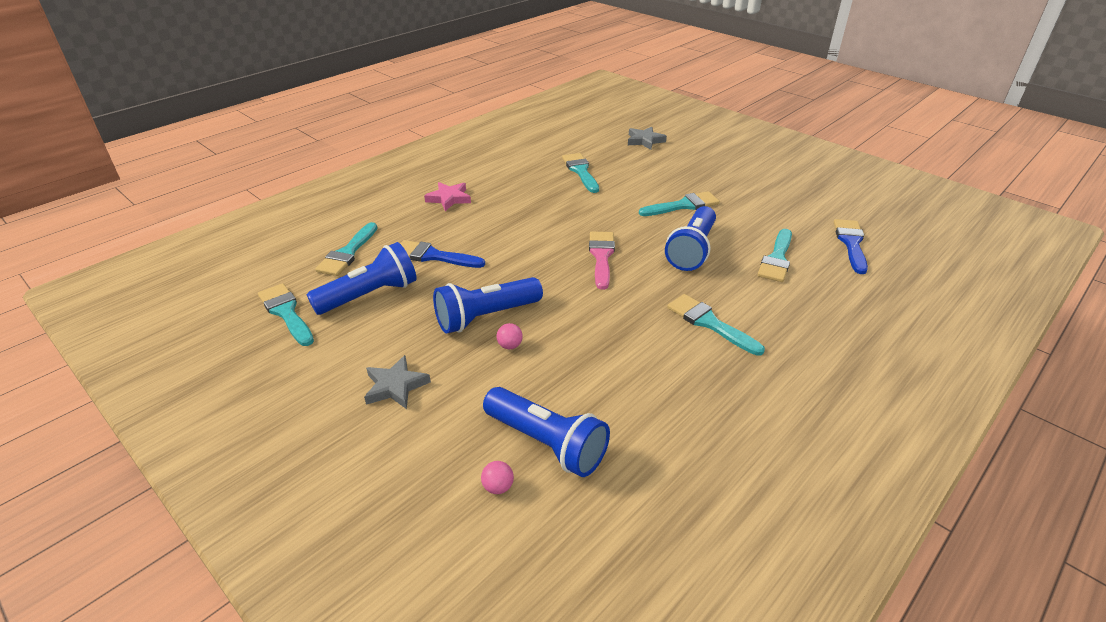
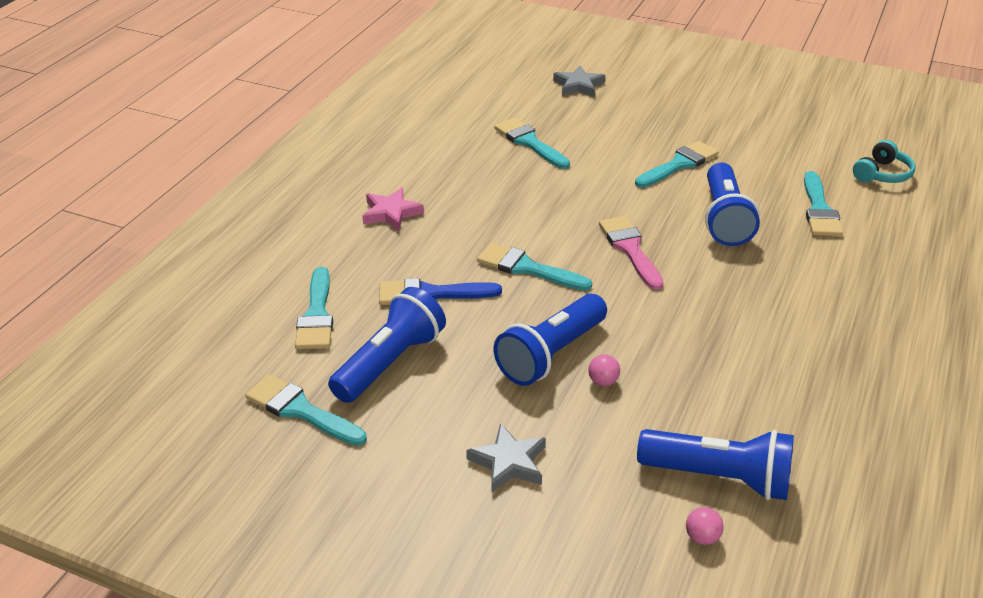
camera: 20 degrees left, 0 degrees up
(709, 323) = (796, 301): turquoise brush -> turquoise brush (527, 268)
(851, 243) = (882, 174): blue brush -> turquoise headphones

